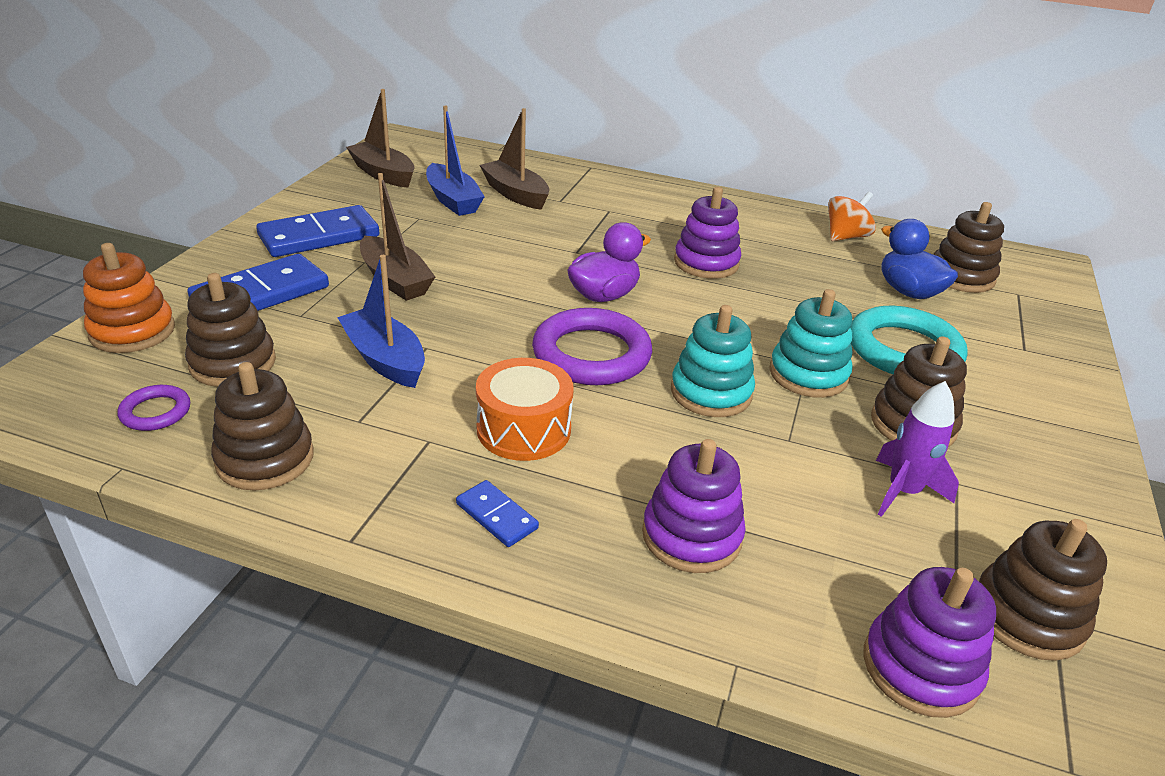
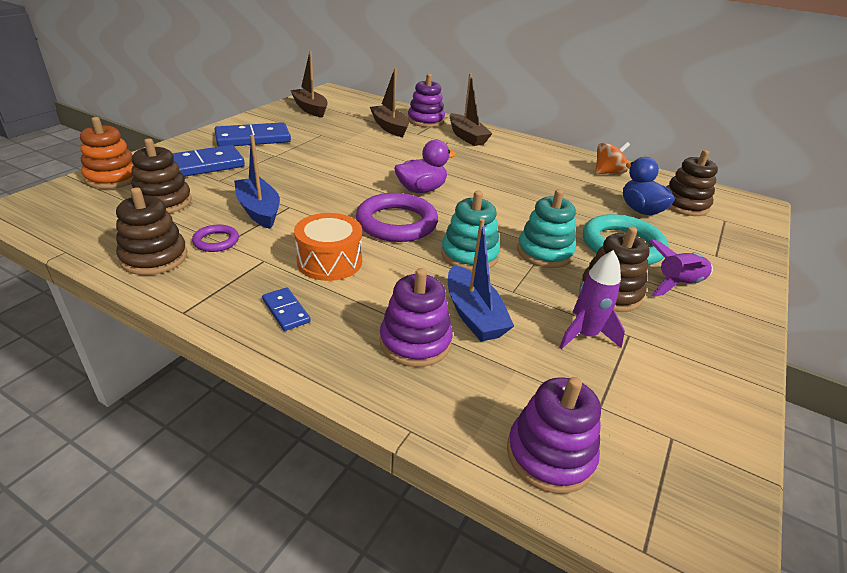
camera: 10 degrees right, 0 degrees up
(155, 412) = (102, 223): purple ring -> purple ring (216, 241)
(395, 280) = (288, 167): brown boat -> brown boat (467, 137)
(453, 200) = (347, 127): blue boat -> blue boat (473, 315)
(706, 263) = (501, 178): purple stacking toy -> purple stacking toy (425, 121)
(991, 399) = (677, 284): none -> purple rocket
(1027, 616) = (650, 433): brown stacking toy -> none

